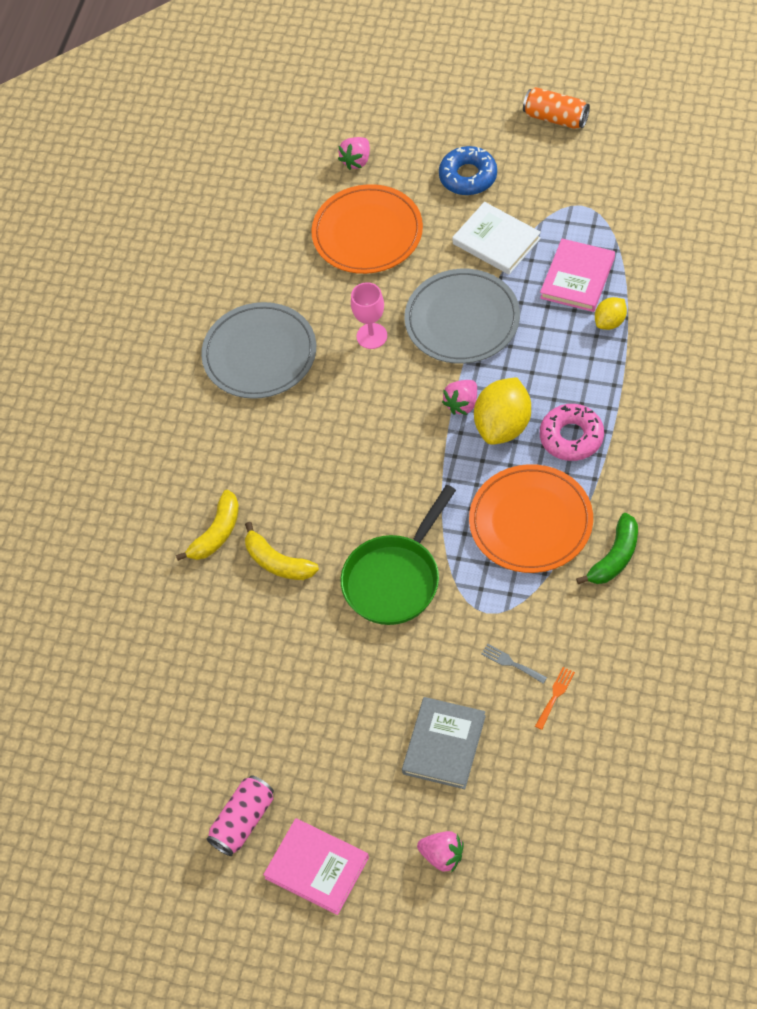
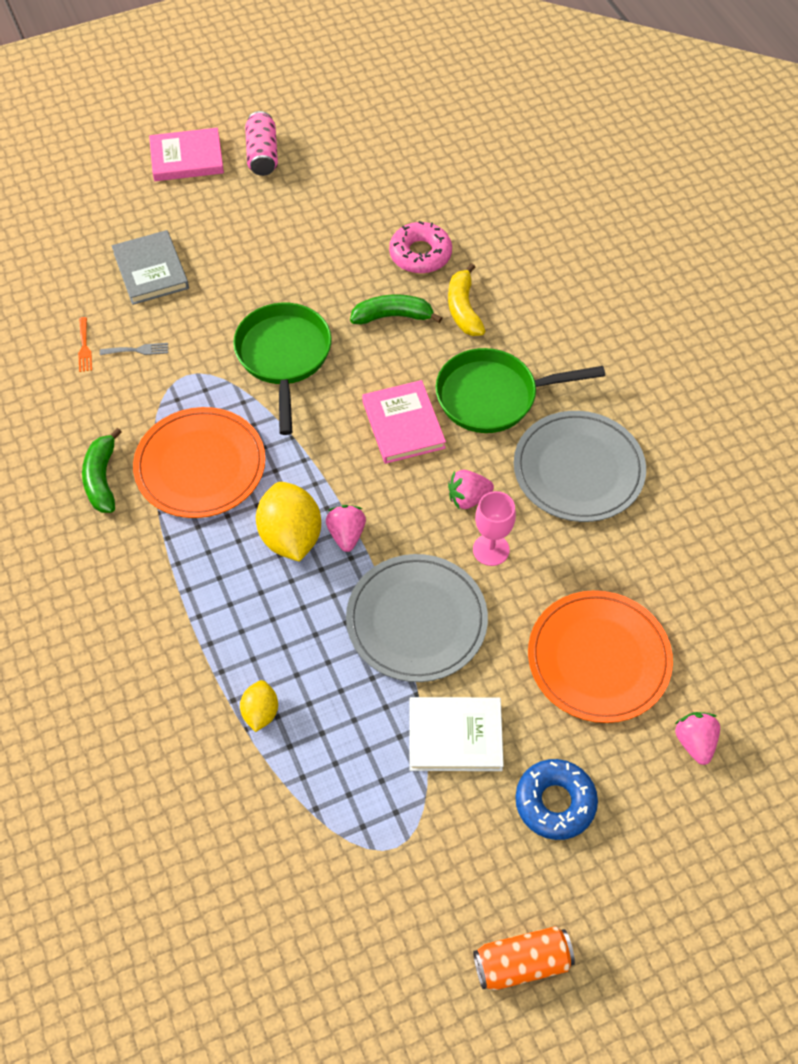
camera: 135 degrees right, 0 degrees up
(265, 444) = (493, 396): none -> green pan
(277, 562) = (393, 316): yellow banana -> green banana
(442, 856) = (100, 208): pink strawberry -> pink strawberry (468, 498)
(571, 437) = (216, 564): pink donut -> pink donut (420, 254)
(577, 278) = (332, 745): pink book -> pink book (403, 424)

